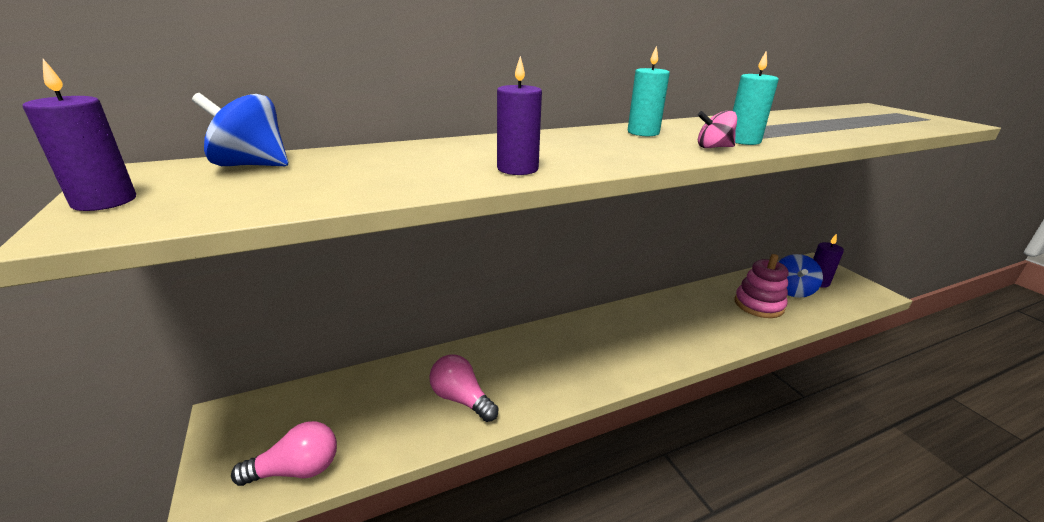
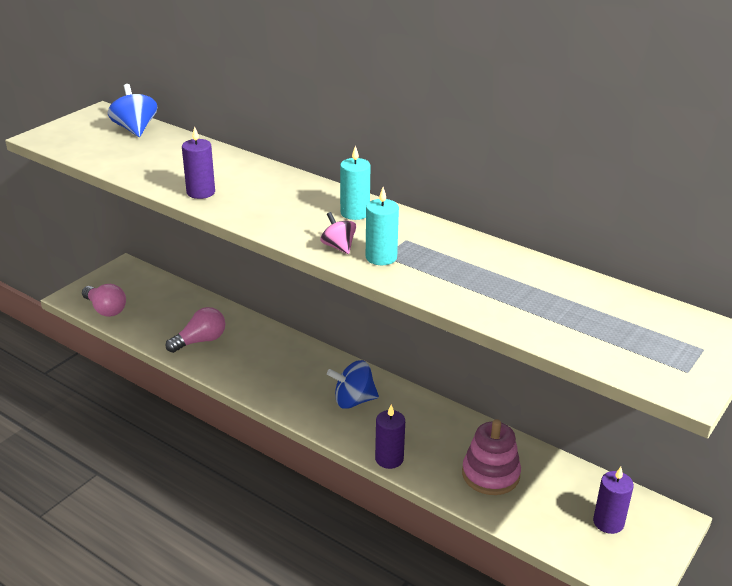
camera: 60 degrees right, 5 degrees up
(104, 201) = (64, 127): purple candle -> purple candle (389, 459)
(461, 399) = (200, 341): pink light bulb -> pink light bulb turned 45 degrees clockwise
(792, 290) = (556, 500): blue spinning top -> blue spinning top (353, 400)

